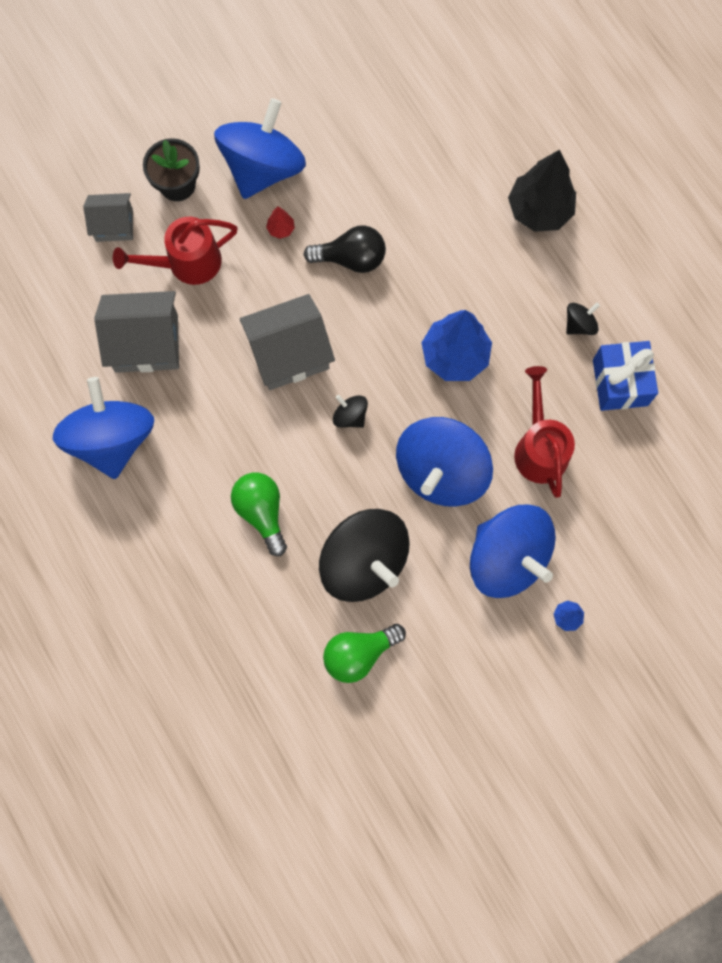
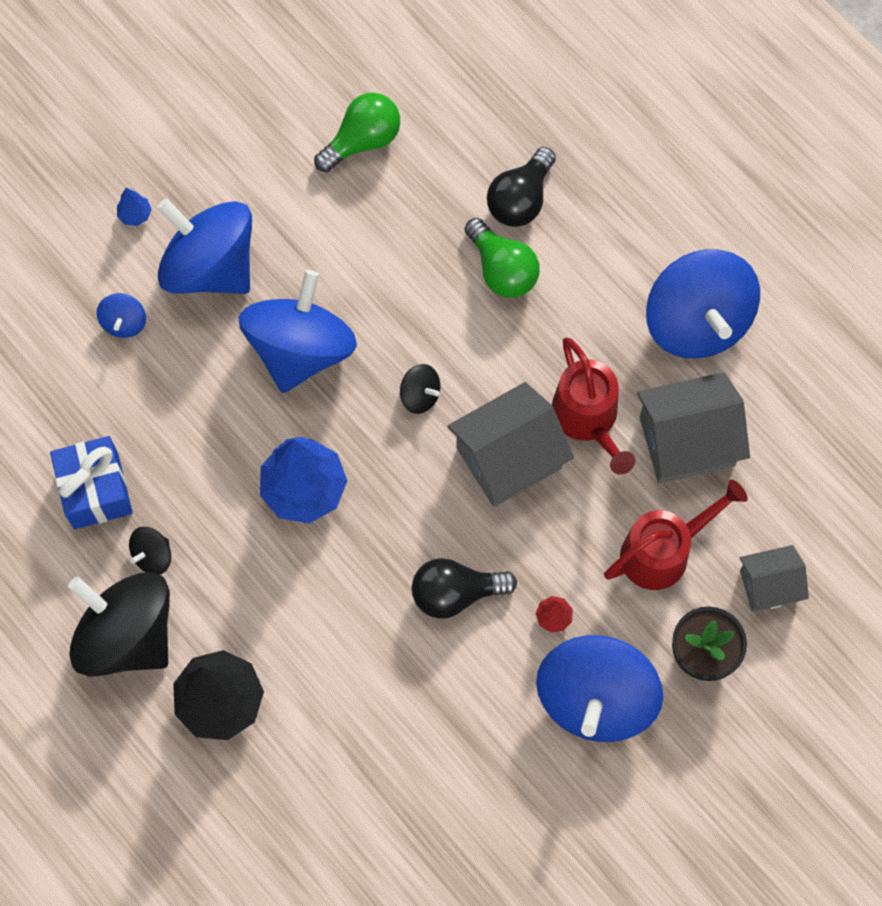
camera: 170 degrees right, 5 degrees down
(232, 573) = (520, 199): none -> black light bulb
(364, 562) = (374, 235): black spinning top -> black spinning top (127, 635)
(539, 447) = (187, 396): red watering can -> red watering can (588, 419)
(585, 519) = (124, 322): none -> blue spinning top

